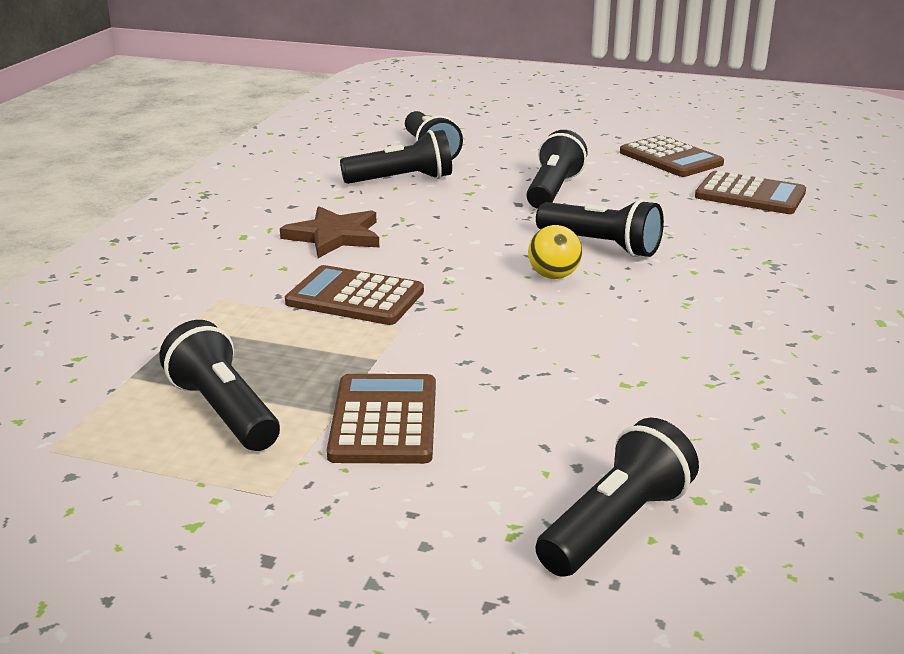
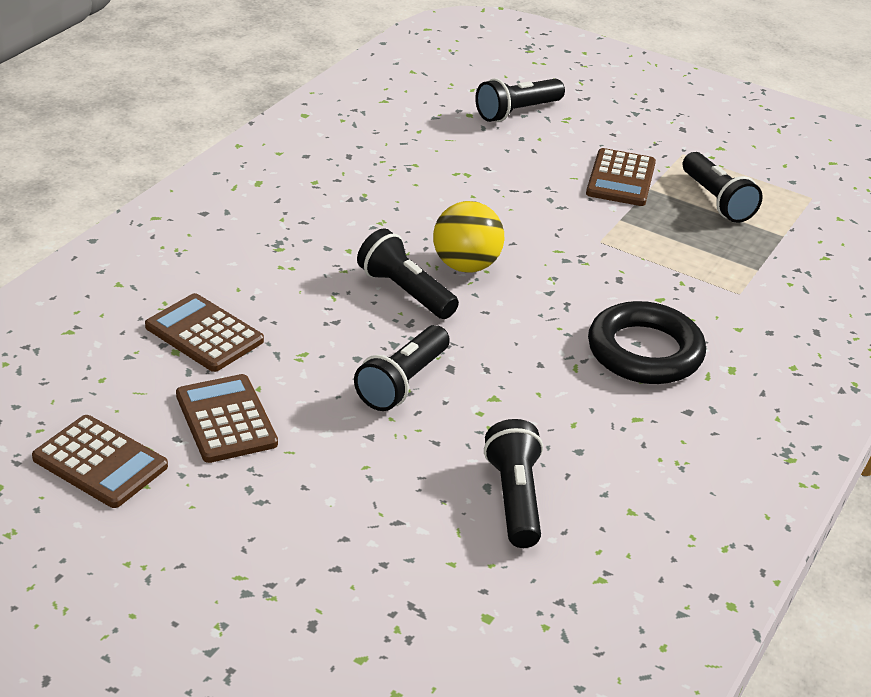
camera: 170 degrees left, 10 degrees up
(334, 236) = (644, 351): brown star -> black ring
(355, 297) = (630, 274): brown calculator -> brown calculator (100, 462)
(401, 180) = (563, 437): black flashlight -> none
(553, 276) = (465, 266): yellow ball -> yellow ball, size x1.59

